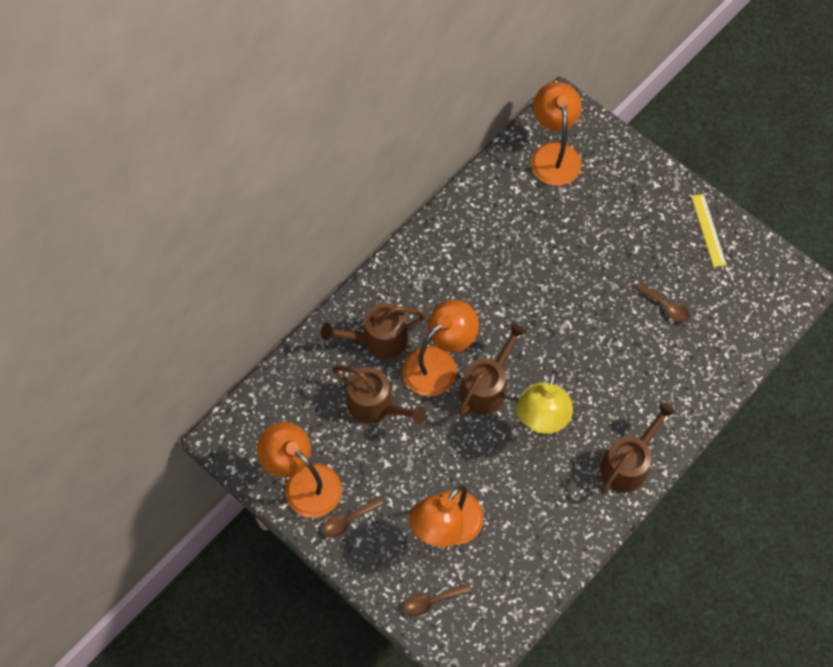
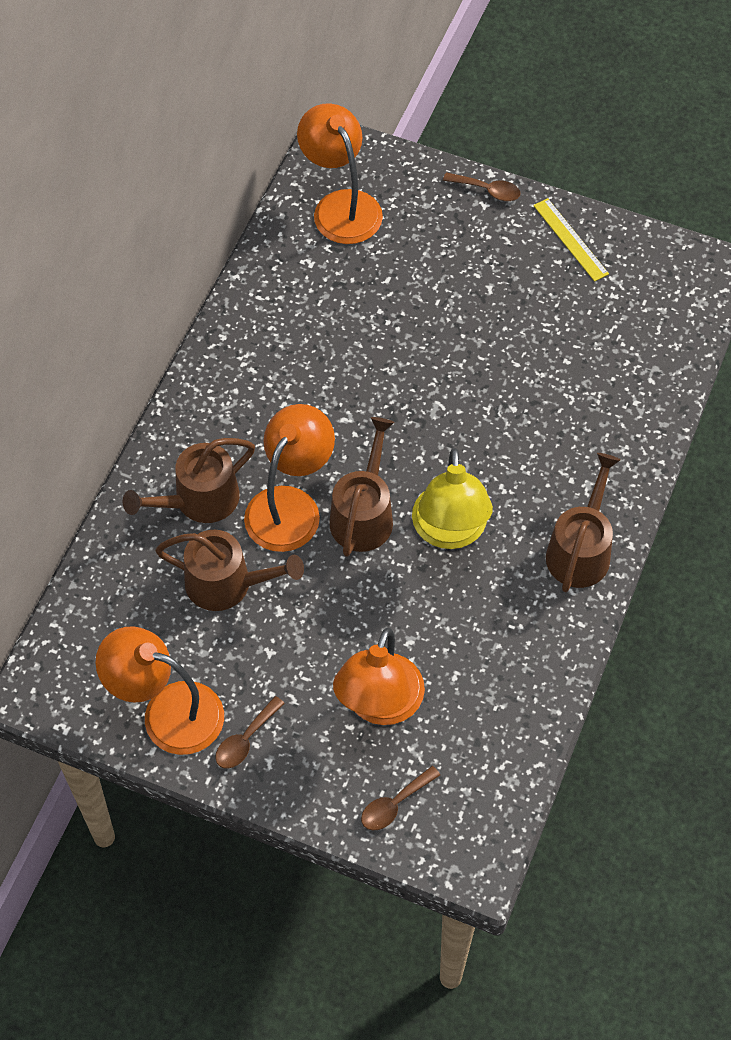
camera: 20 degrees left, 5 degrees down
(666, 306) = (554, 346): brown spoon -> brown spoon (487, 190)

